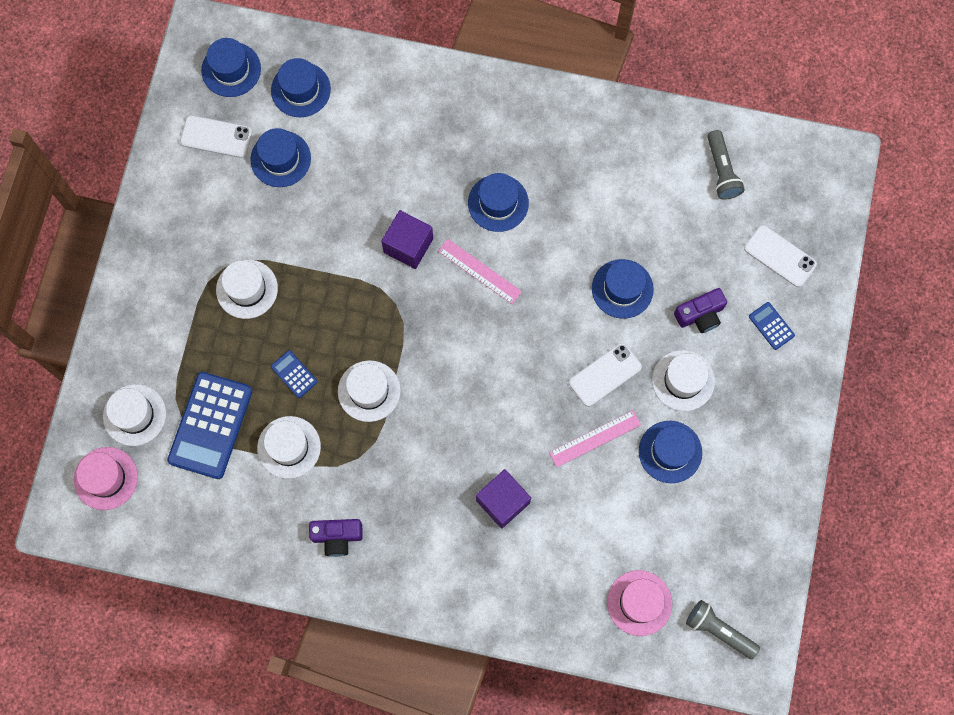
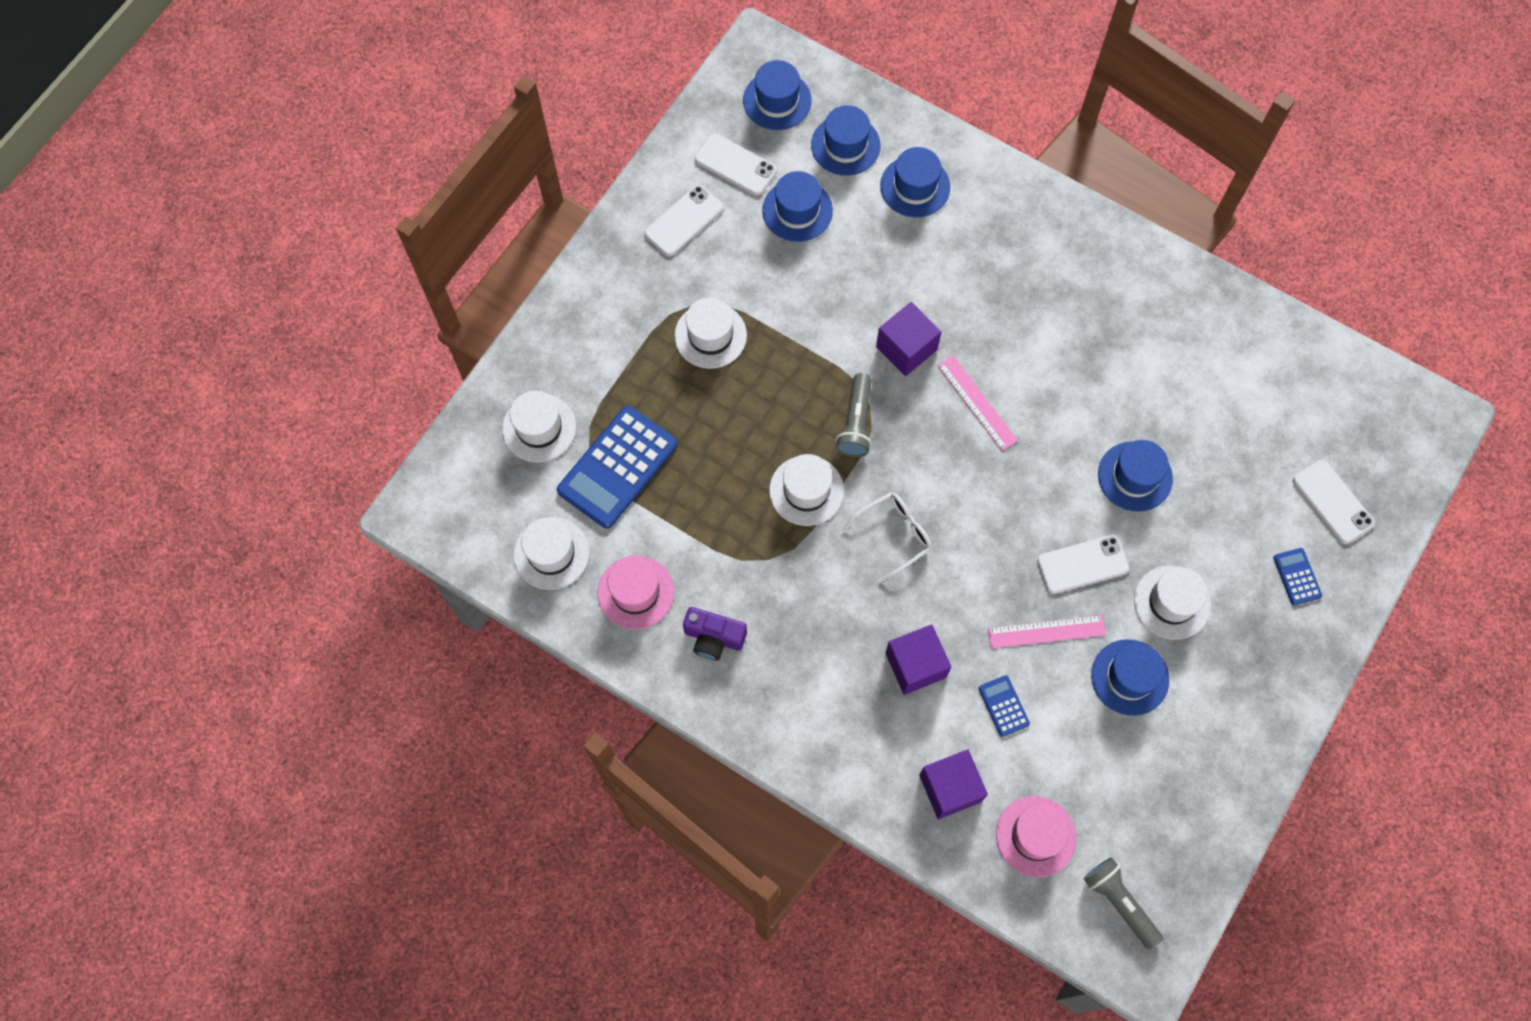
camera: 20 degrees right, 5 degrees down
(106, 478) = (483, 484): pink hat -> pink hat (635, 592)
(190, 199) = (684, 221): none -> white phone
(289, 447) = (695, 521): white hat -> white hat (551, 553)
(294, 374) = (729, 444): blue calculator -> blue calculator (1003, 706)
(450, 403) = (894, 535): none -> white glasses
(498, 203) = (1023, 336): blue hat -> blue hat (915, 186)
(562, 589) = (950, 788): none -> purple cube
(700, 315) = (1216, 536): purple camera -> none
(721, 171) = (1294, 385): grey flashlight -> grey flashlight (855, 423)

